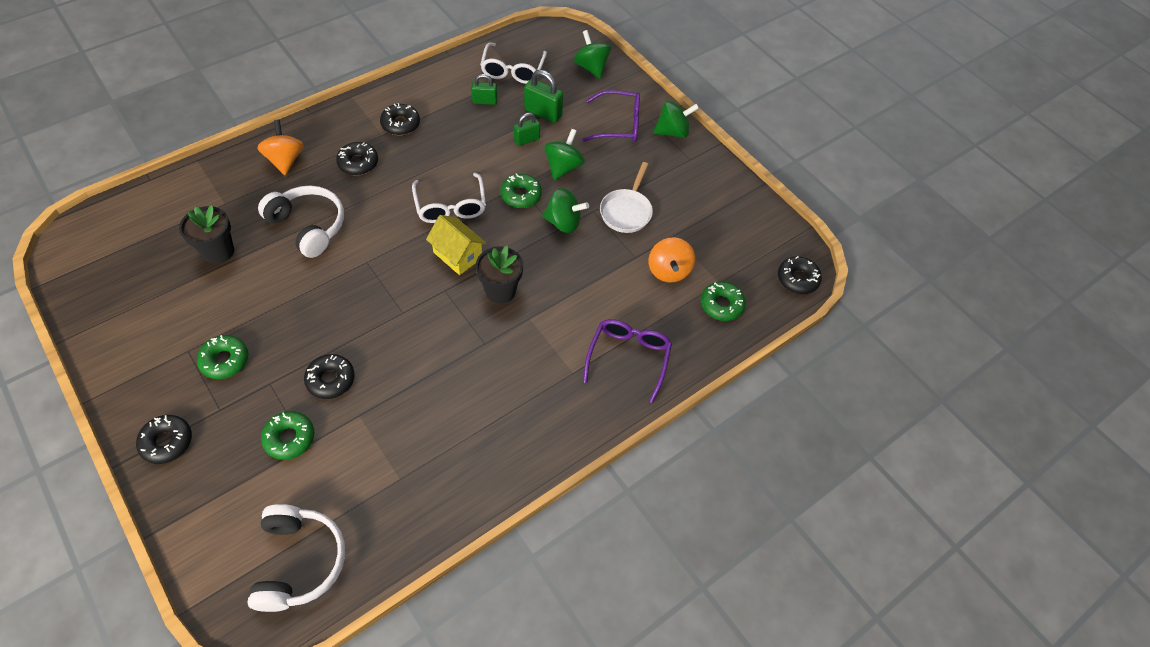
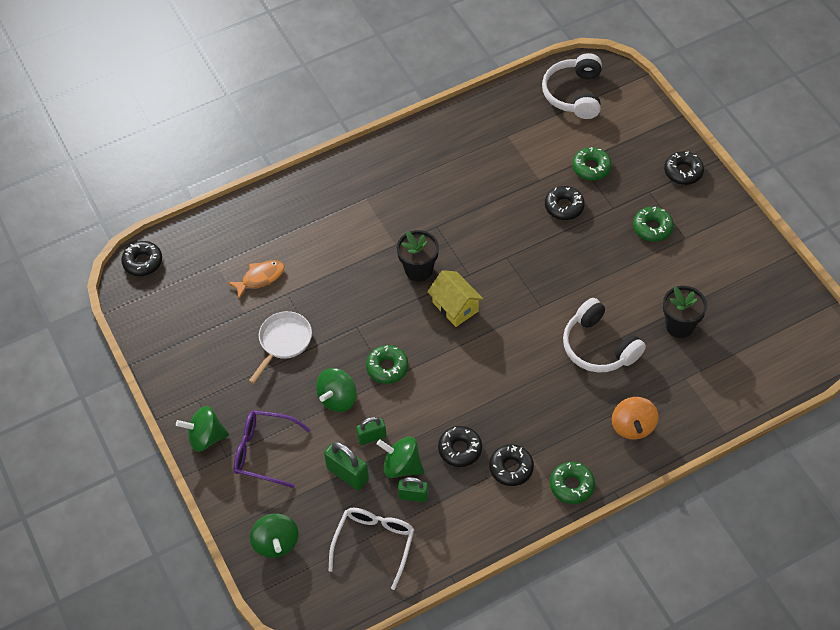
camera: 165 degrees left, 0 degrees up
(358, 163) = (555, 418): black donut -> black donut (460, 449)
(450, 206) = (459, 359): white glasses -> none
(563, 222) = (349, 334): green spinning top -> green spinning top (401, 466)
(628, 358) = (317, 206): purple glasses -> none
(668, 271) = (260, 278): orange spinning top -> orange fish
(721, 305) = (222, 243): green donut -> green donut (571, 485)

